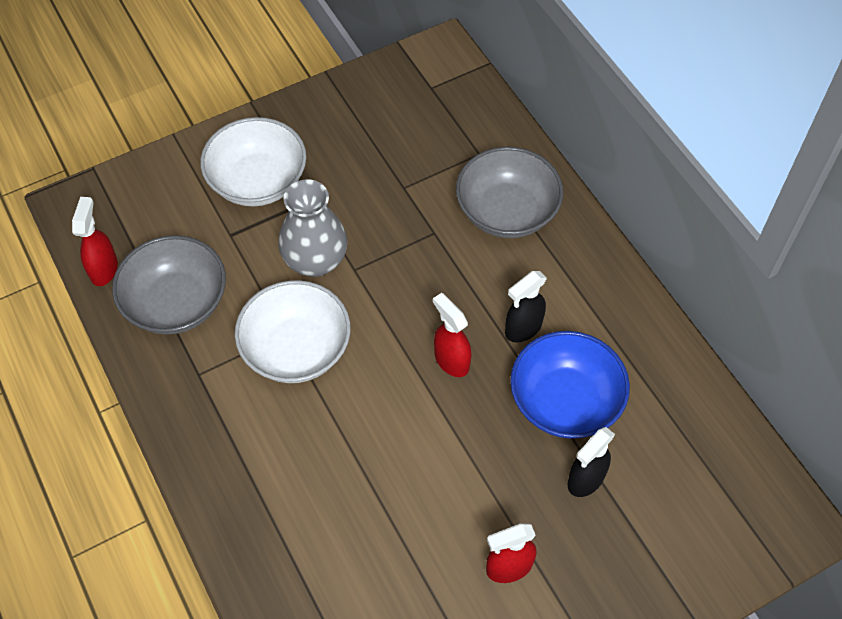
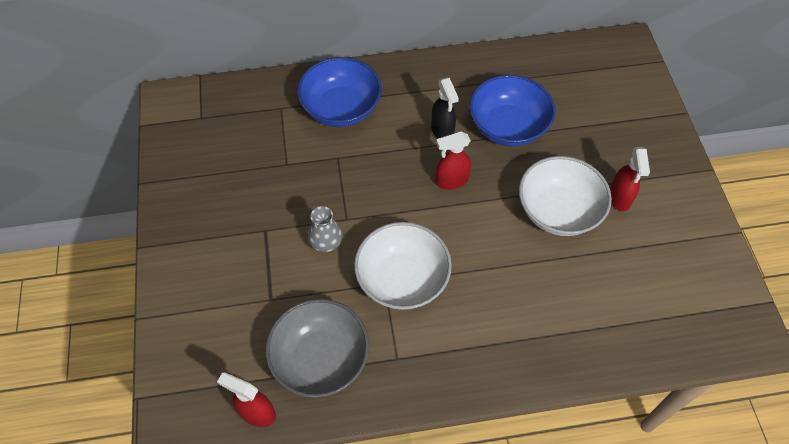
camera: 70 degrees left, 0 degrees up
(258, 181) = (226, 264): white bowl -> white bowl (558, 211)
(315, 261) = (326, 243): grey vase -> grey vase, size x0.60
(507, 212) = (341, 108): grey bowl -> blue bowl
(585, 479) = (568, 135): black spray bottle -> none

